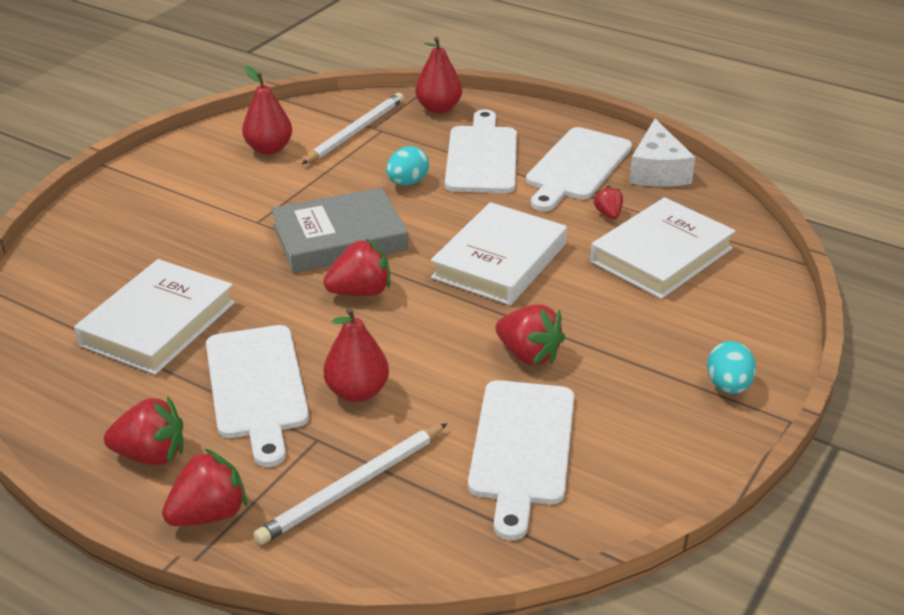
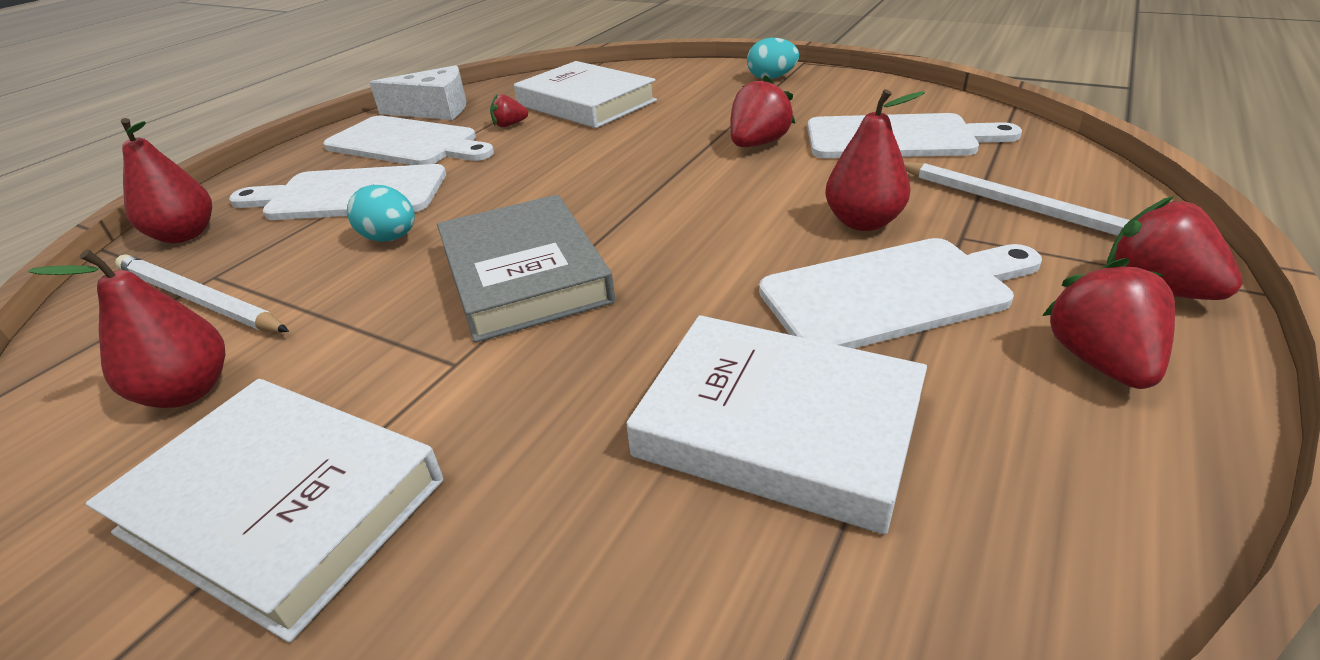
camera: 90 degrees left, 0 degrees up
(360, 292) = (659, 243): red strawberry -> none
(499, 261) = (591, 168): white book -> white book (282, 506)

